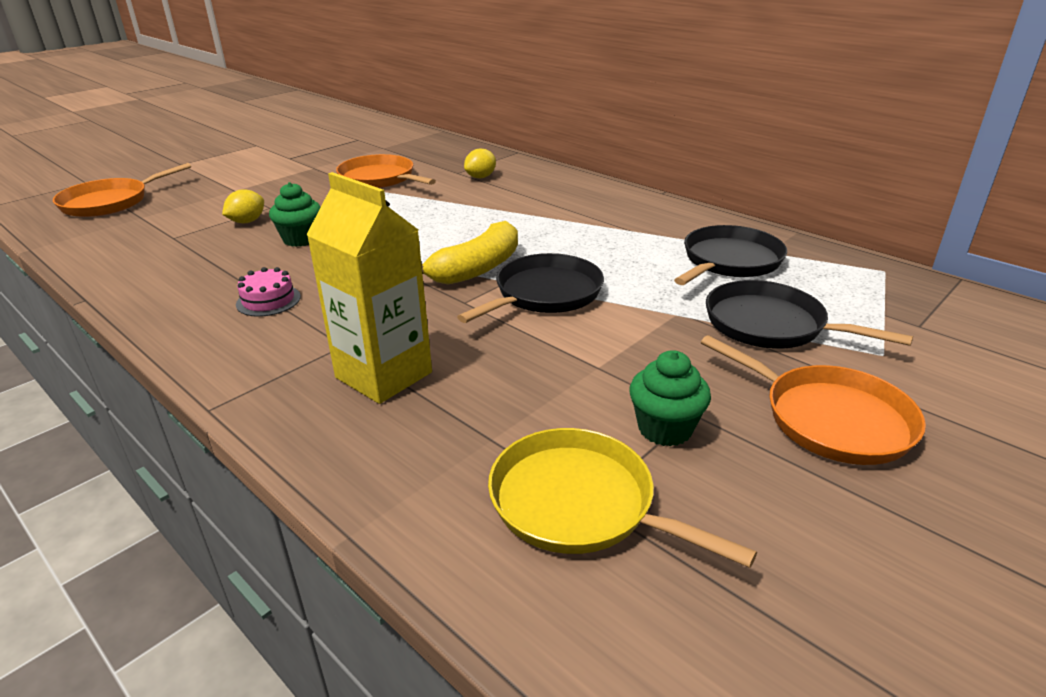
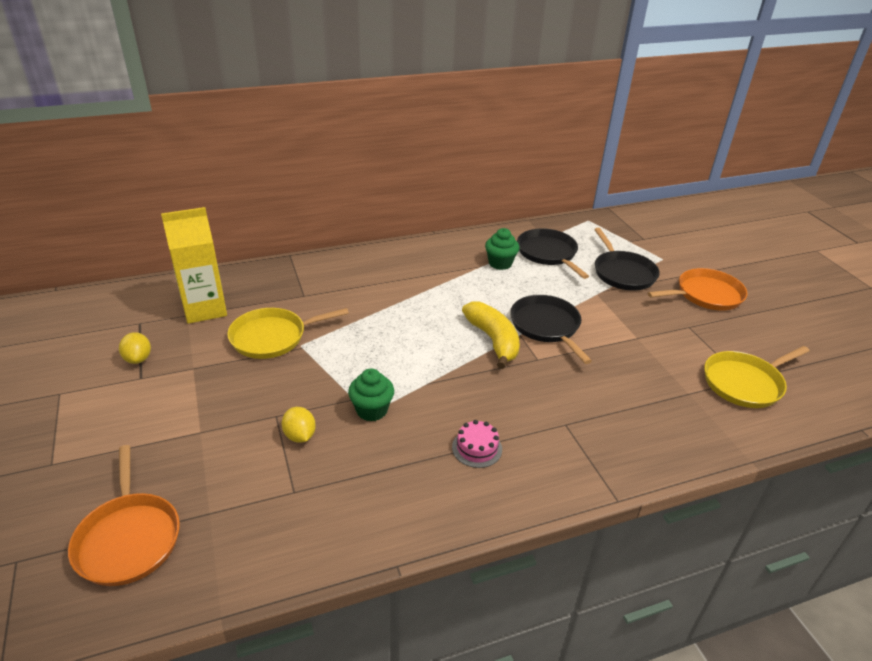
camera: 65 degrees left, 5 degrees up
(379, 179) = (272, 337): orange pan -> yellow pan
(384, 375) = (611, 415): yellow carton -> yellow carton (205, 309)
(481, 177) = (327, 288): yellow lemon -> yellow lemon (138, 359)
(665, 429) = (698, 339): green cupcake -> green cupcake (500, 263)
(770, 325) = (623, 273): black pan -> black pan turned 75 degrees counterclockwise

